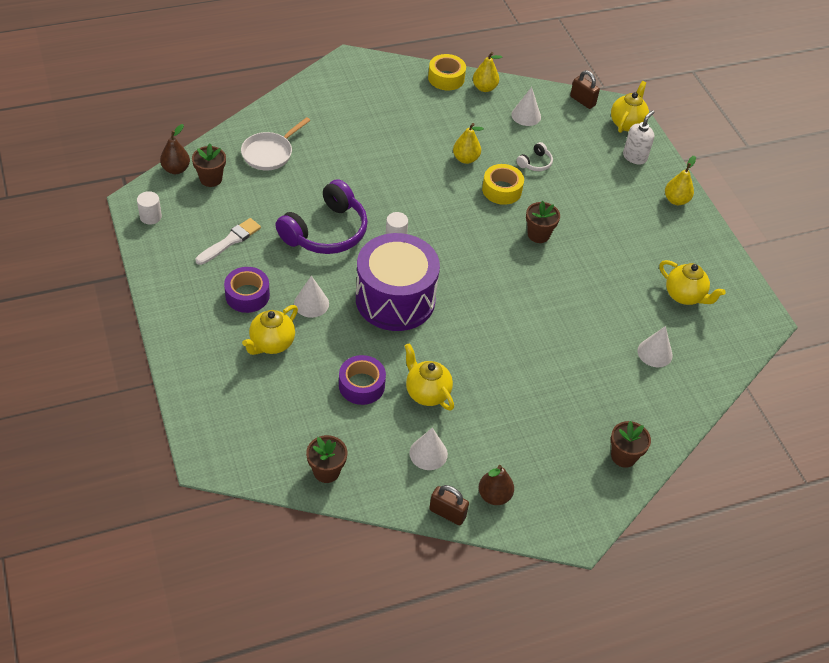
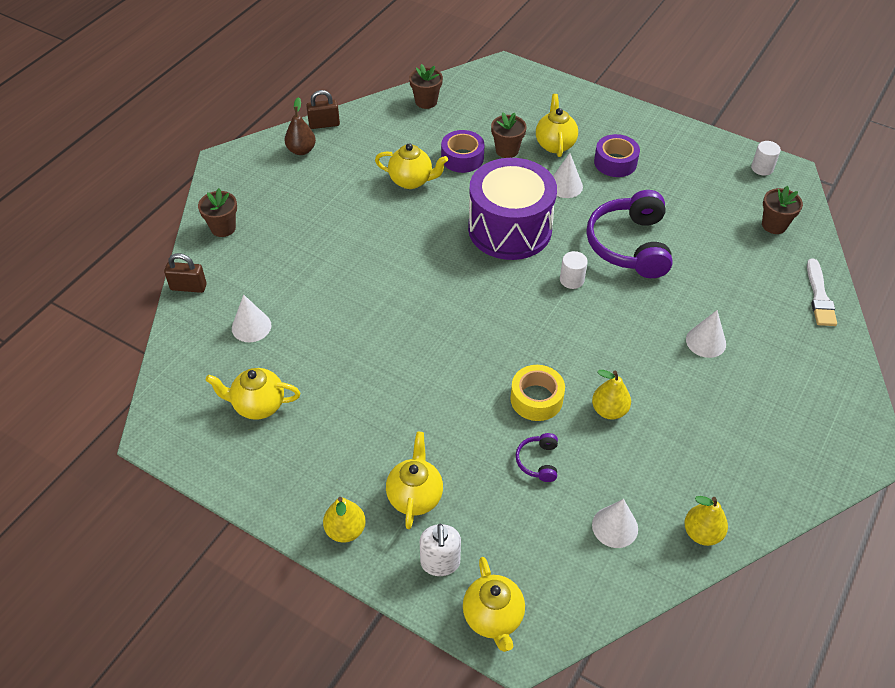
camera: 145 degrees right, 0 degrees up
(176, 169) = (809, 214): brown pear -> none
(230, 241) = (684, 189): white brush -> white brush (819, 296)
(269, 153) = (771, 281): white pan -> none
(428, 453) = (371, 147): white cone -> white cone (706, 341)
(446, 78) = (755, 512): yellow tape -> none
(535, 163) = (538, 461): white headphones -> purple headphones
(538, 234) = (453, 373): brown flower pot -> brown flower pot (507, 150)
(582, 101) = (578, 613): brown padlock -> brown padlock (188, 287)
(623, 191) = (415, 496): none -> yellow teapot

